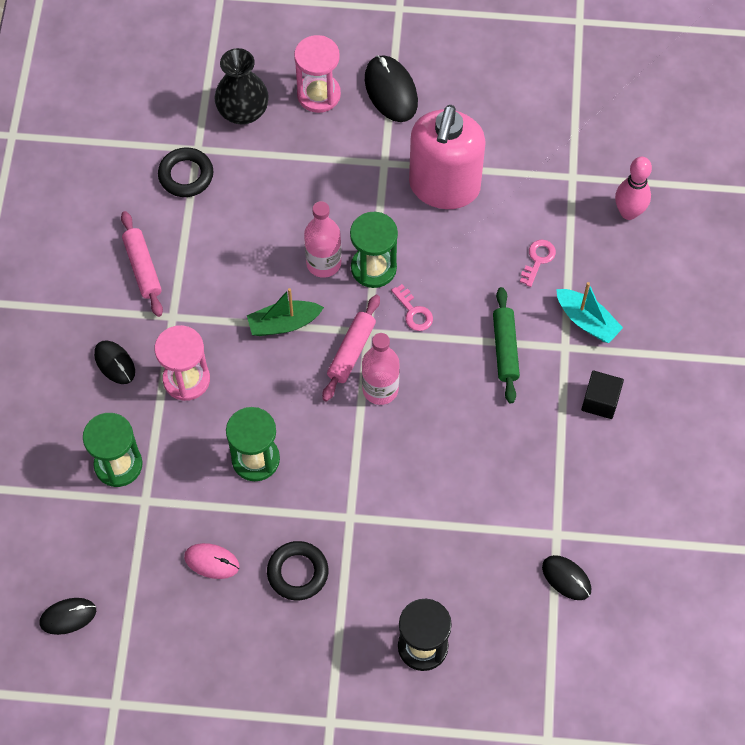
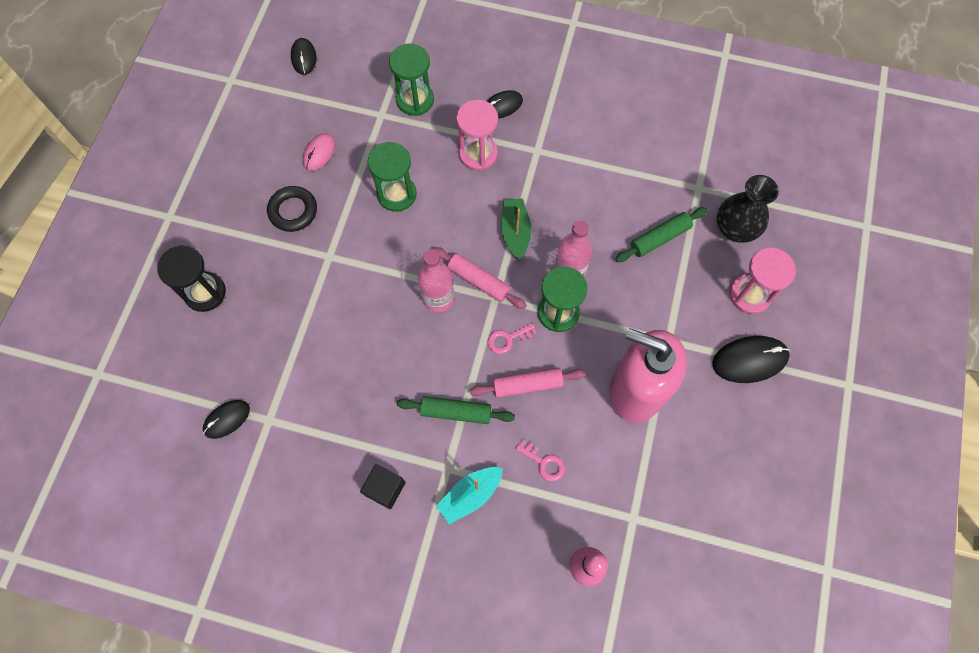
camera: 100 degrees right, 5 degrees up
(142, 268) = (586, 134): pink rolling pin -> pink rolling pin (527, 385)
(186, 175) = (672, 175): black ring -> none
(267, 181) = (659, 238): none -> green rolling pin

